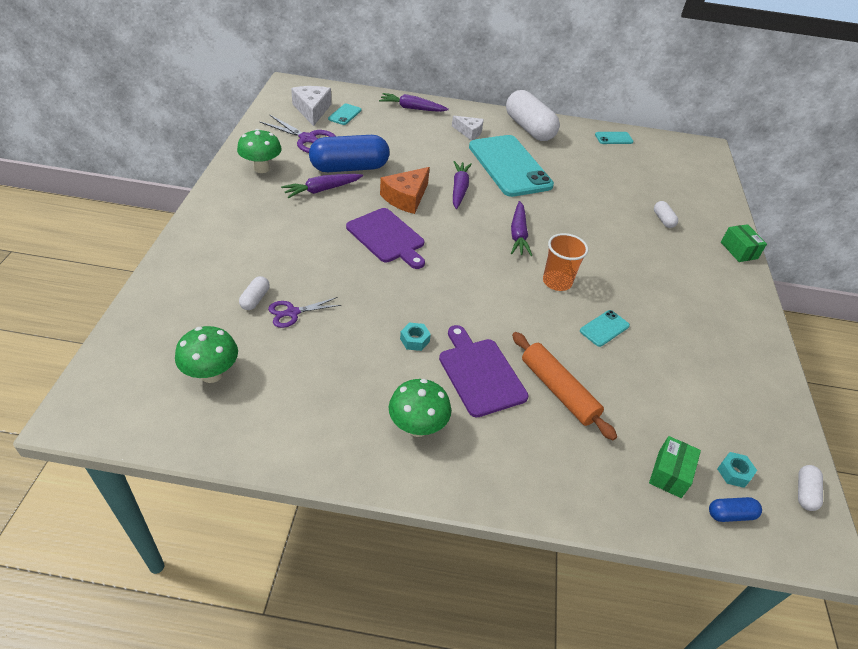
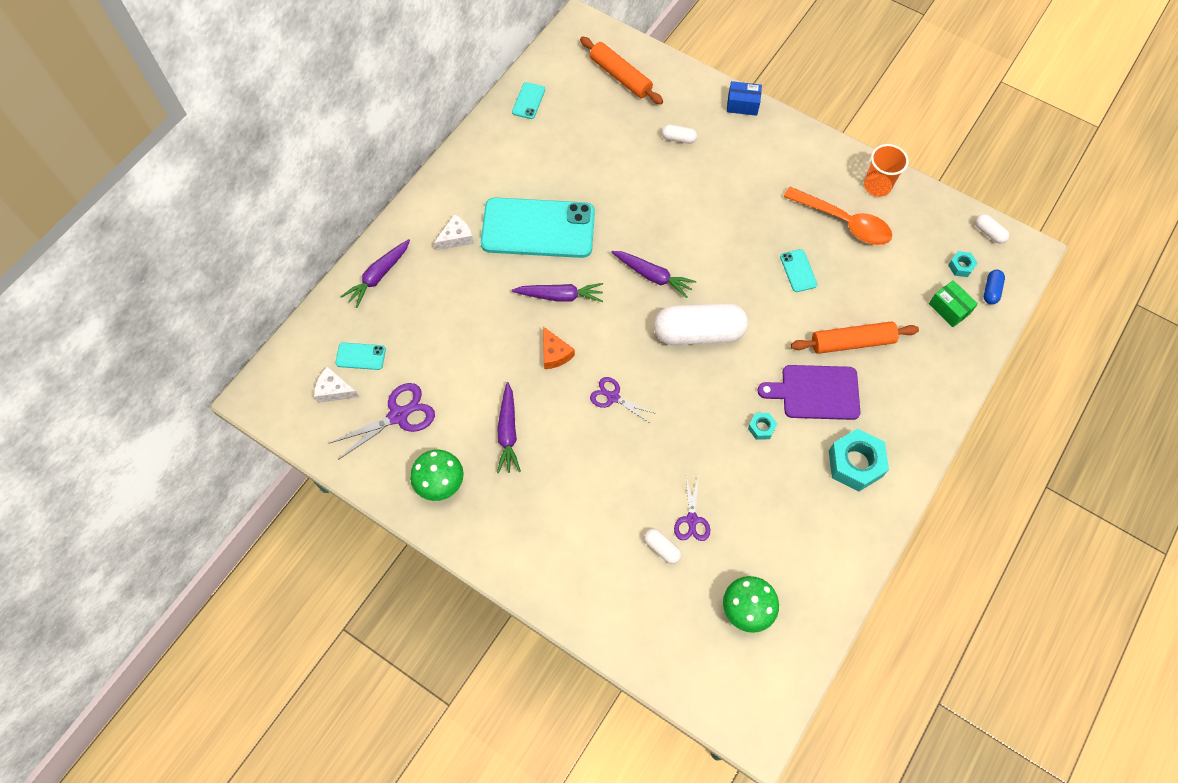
camera: 60 degrees left, 20 degrees up
(312, 110) = (334, 390): white cheese -> white cheese, size x0.66
(345, 114) = (360, 356): turquoise phone -> turquoise phone turned 45 degrees counterclockwise
(349, 168) = (477, 390): blue capsule -> none
(387, 237) = (613, 397): purple cutting board -> purple scissors
(406, 198) = (554, 353): orange cheese -> orange cheese, size x0.66
(417, 427) = (855, 463): green mushroom -> turquoise nut
(459, 189) = (560, 296): purple carrot -> purple carrot turned 150 degrees clockwise
(529, 128) = (475, 173): white capsule -> white capsule (698, 333)
(557, 282) = (730, 277): orange cup -> orange cup (877, 186)
(685, 176) = (620, 76): none -> orange rolling pin
(690, 351) = (844, 222): none -> orange spoon
(739, 250) = (742, 105): green box -> blue box

